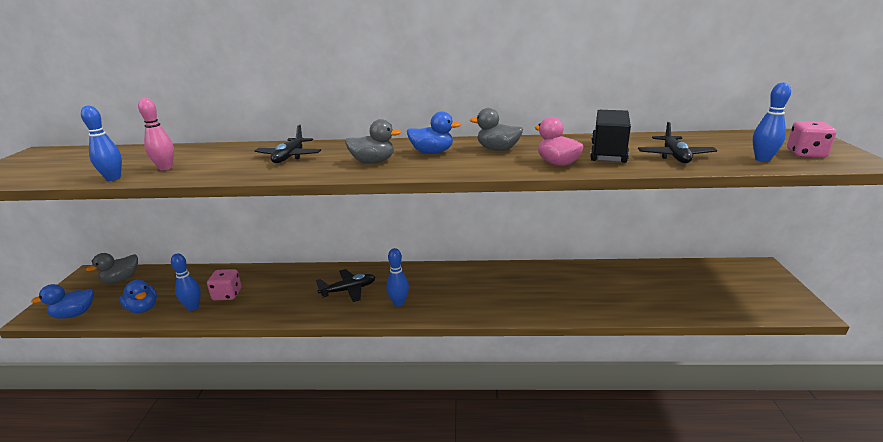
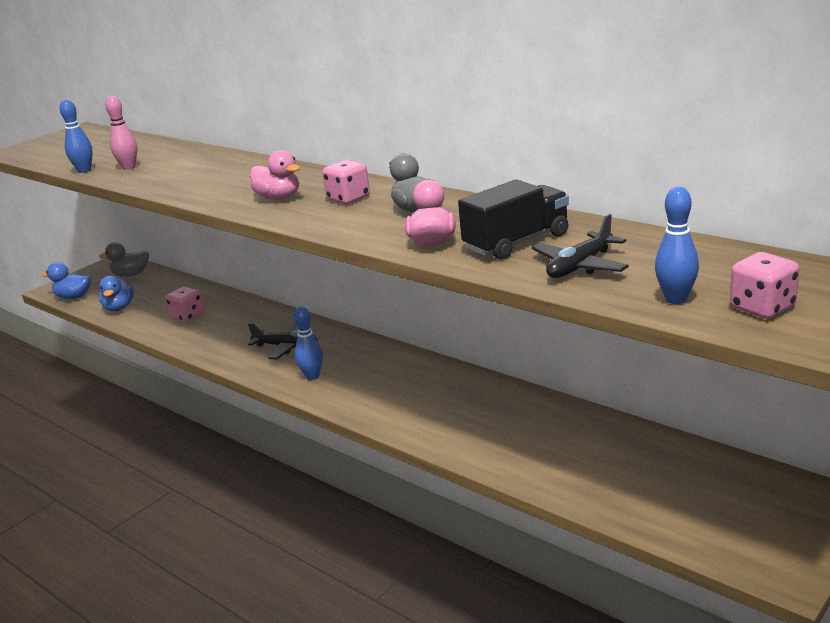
camera: 40 degrees right, 0 degrees up
(193, 307) = (152, 319): blue bowling pin -> none
(289, 157) = (228, 175): black plane -> none
(373, 162) = (279, 198): grey duck -> pink duck
(432, 152) = (348, 198): blue duck -> pink dice

